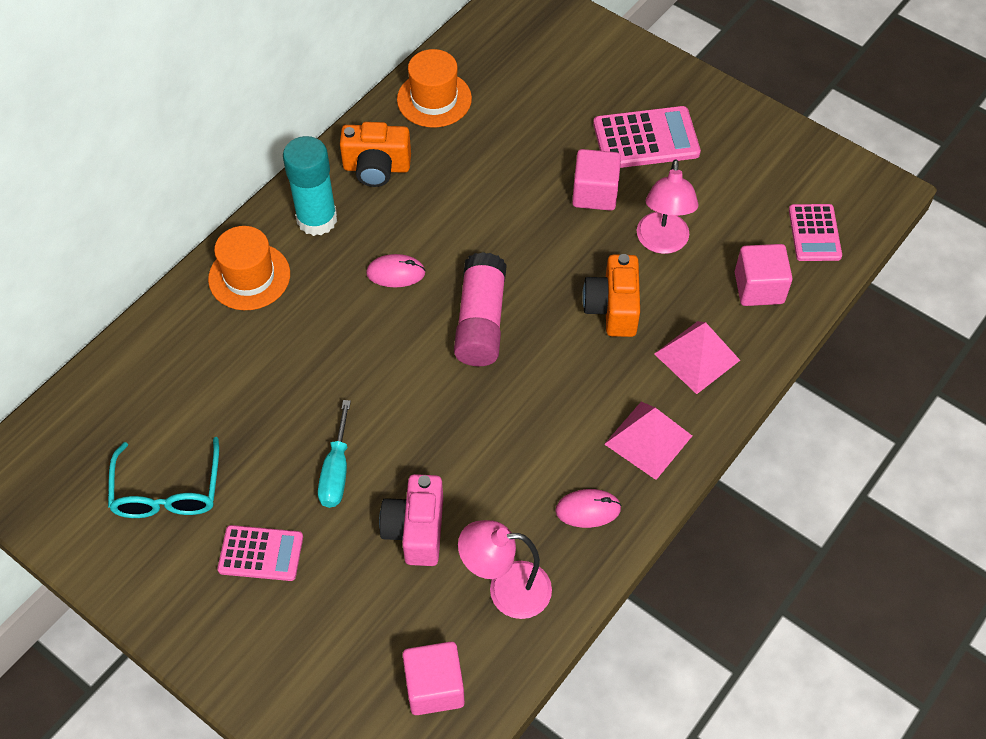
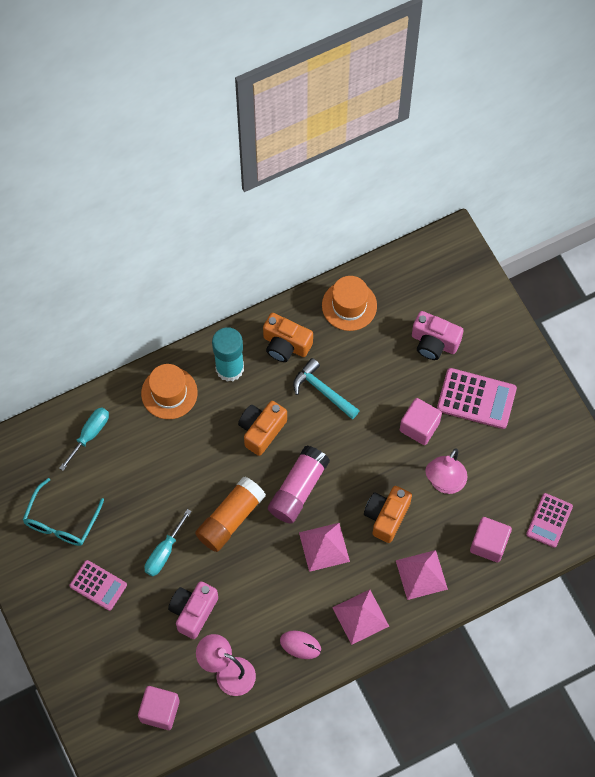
camera: 25 degrees right, 10 degrees up
(161, 366) = (90, 434): none -> turquoise screwdriver
(396, 273) = (261, 430): pink mouse -> orange camera
(408, 392) = (230, 519): none -> orange glue stick
(451, 200) = (323, 391): none -> turquoise hammer
(552, 375) = (324, 547): none -> pink pyramid
(560, 100) = (434, 342): none -> pink camera

